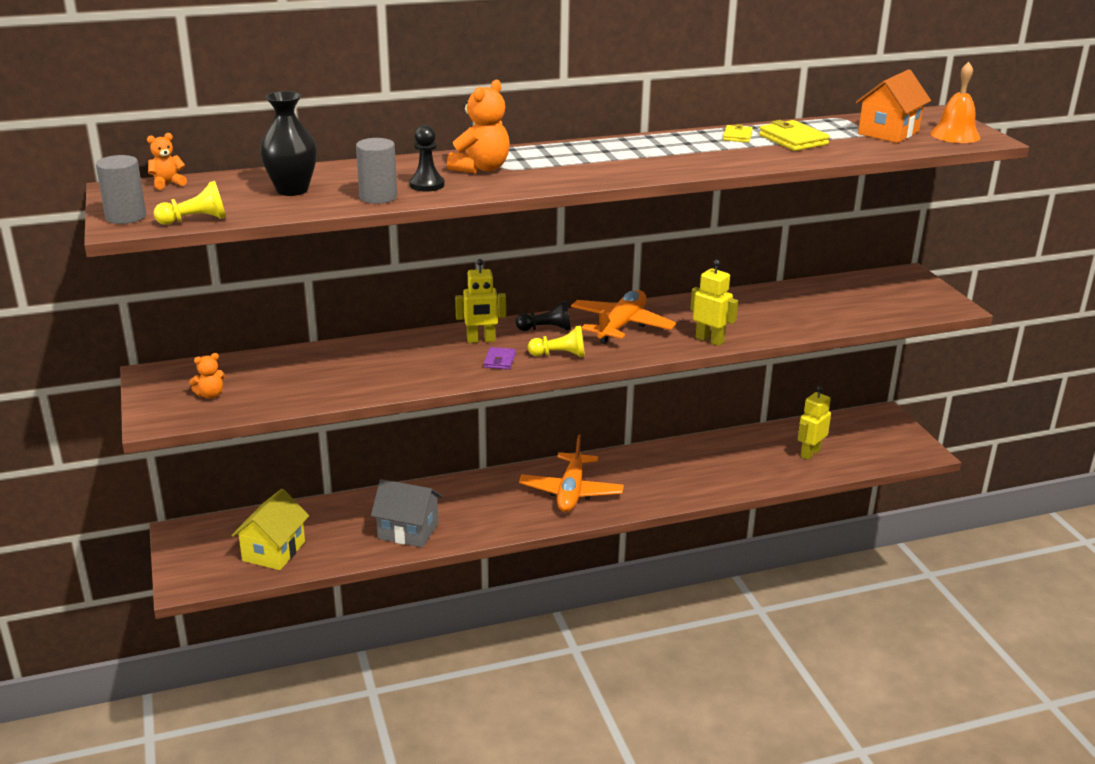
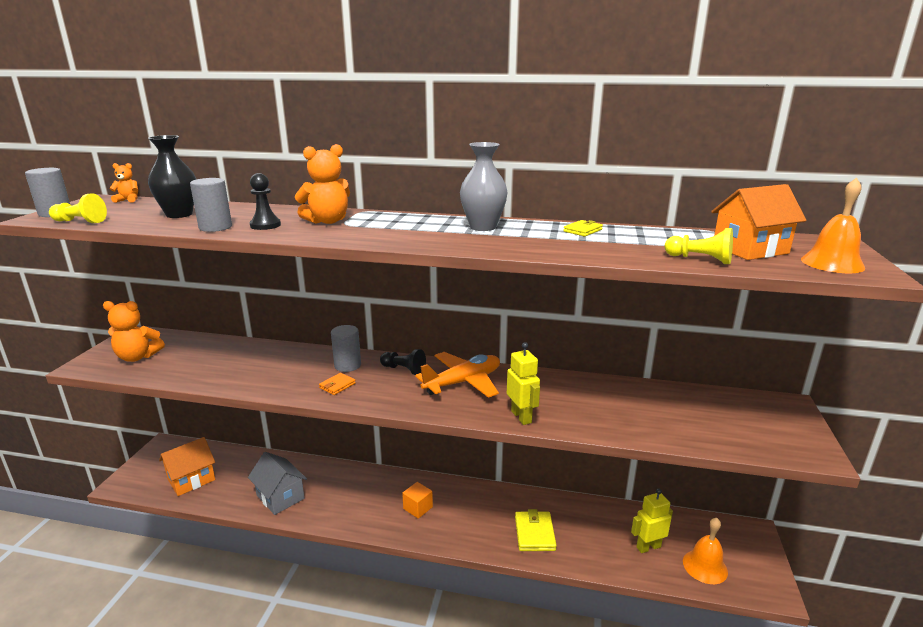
camera: 30 degrees right, 5 degrees down
(210, 395) = (137, 357): orange teddy bear -> orange teddy bear, size x1.82
(274, 551) = (191, 480): yellow house -> orange house
(481, 340) = (347, 365): yellow robot -> grey cylinder
(499, 361) = (337, 386): purple wallet -> orange wallet
(560, 355) = (385, 394): yellow pawn -> yellow pawn (700, 259)
(571, 492) = (418, 508): orange plane -> orange cube
(645, 148) = (483, 227): none -> grey vase
(793, 140) = (633, 241): yellow wallet -> yellow wallet (534, 533)
(864, 452) = (705, 566): none -> orange bell

